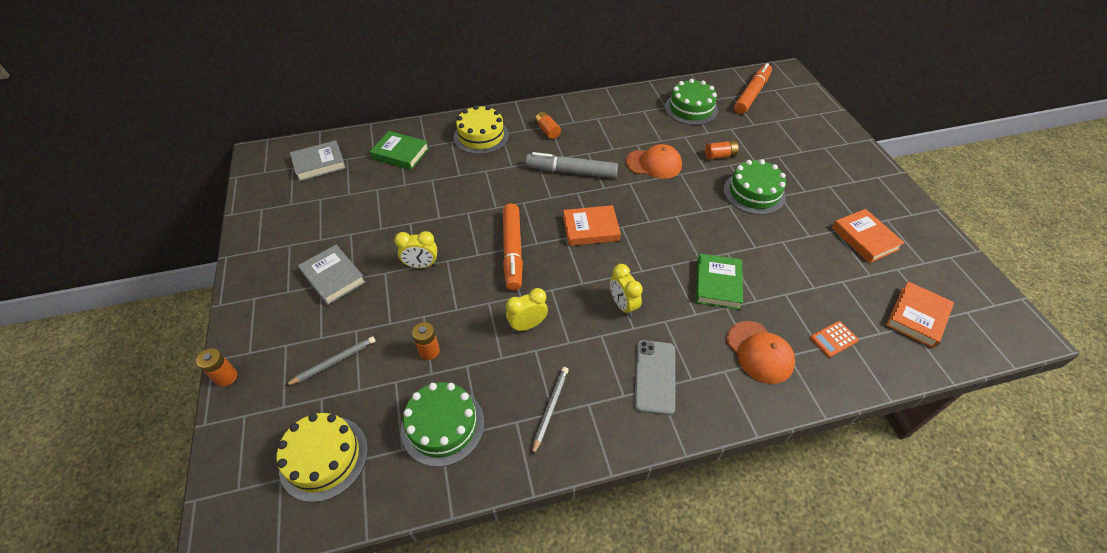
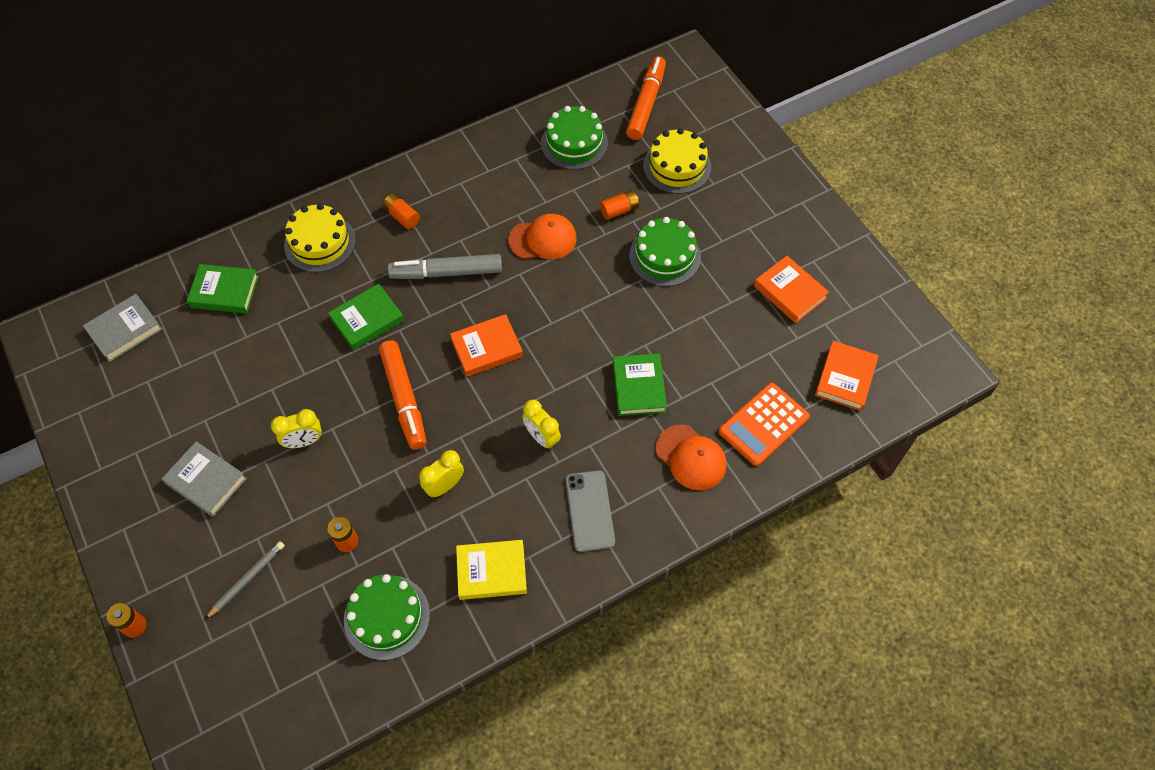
camera: 15 degrees left, 10 degrees up
(324, 457) = (276, 680): yellow cake -> yellow cake (677, 166)
(500, 191) = (367, 320): none -> green book
(550, 409) = (491, 571): grey pencil -> yellow book
(833, 339) = (763, 424): orange calculator -> orange calculator, size x1.90

